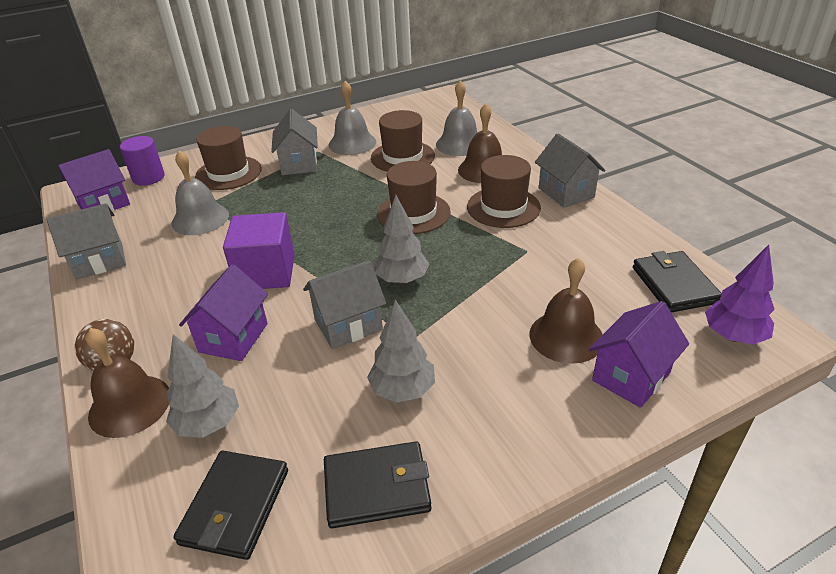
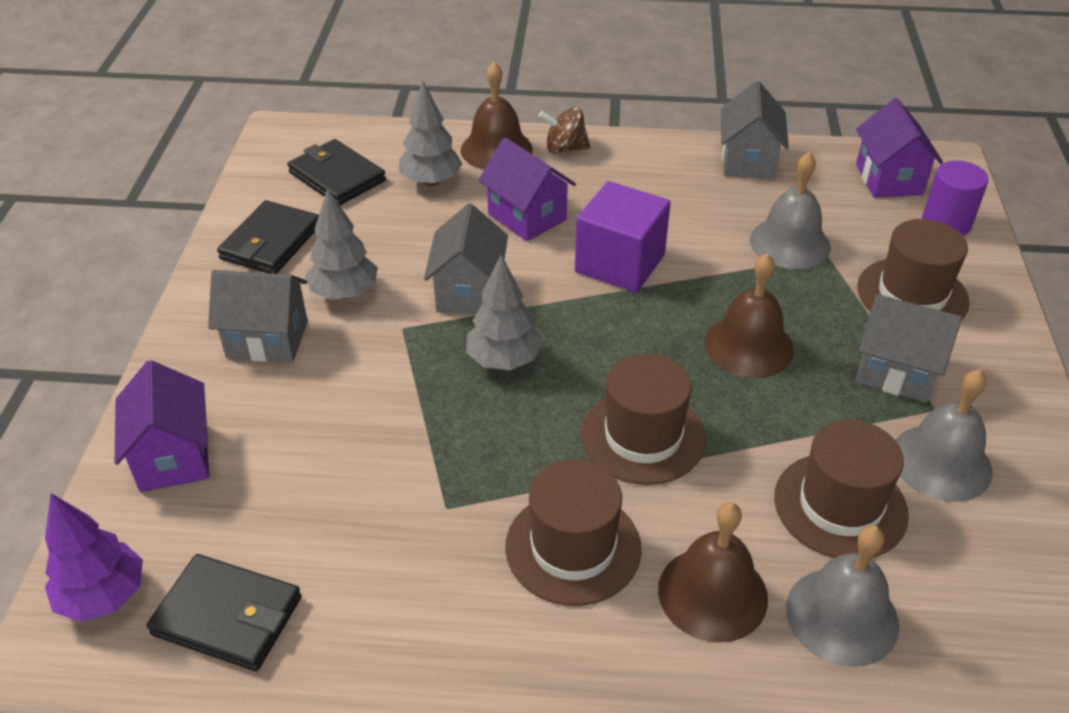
camera: 120 degrees right, 5 degrees up
(566, 193) = (545, 663): grey house -> grey house (267, 339)
(566, 336) = (275, 443): brown bell -> brown bell (749, 346)

